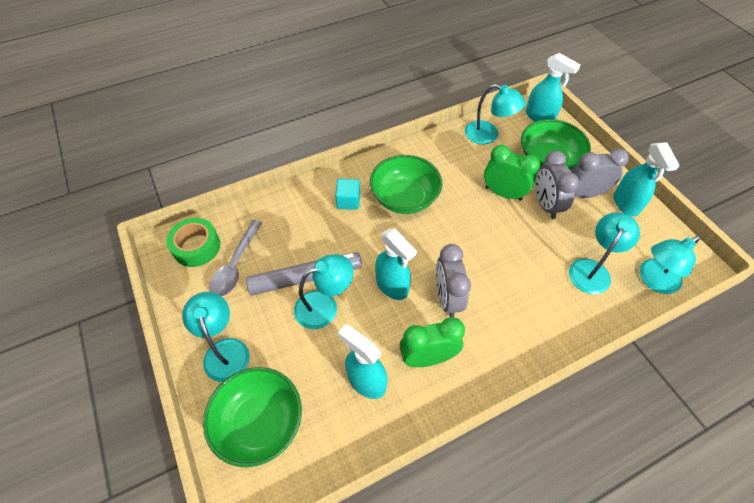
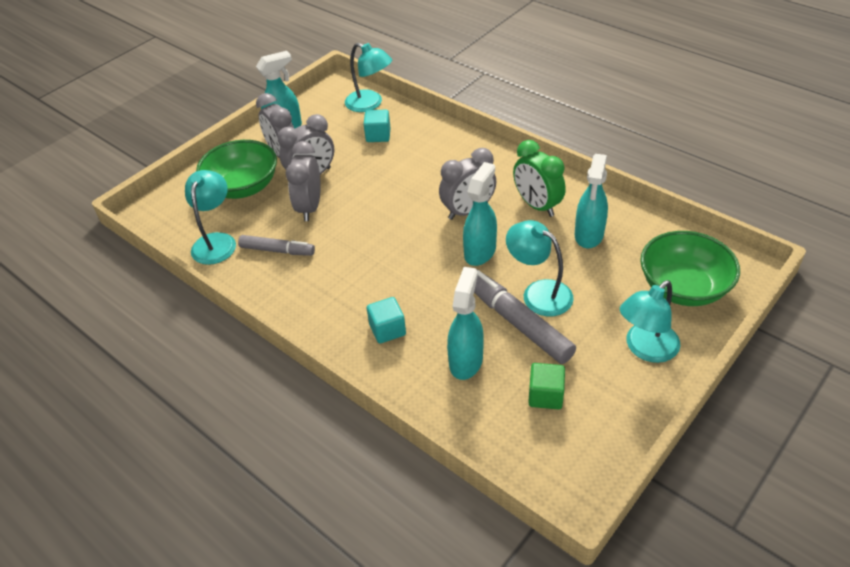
camera: 110 degrees left, 10 degrees down
(196, 247) = (548, 454): green tape -> none
(235, 265) = (545, 395): grey spoon -> green cube
(404, 198) = (356, 281): green bowl -> none
(461, 164) = (277, 250): none -> grey marker
(503, 193) = (310, 207): green clock -> grey clock
(540, 117) = (167, 208): turquoise spray bottle -> turquoise spray bottle (466, 361)
(592, 269) = (378, 135): turquoise lamp -> turquoise cube

